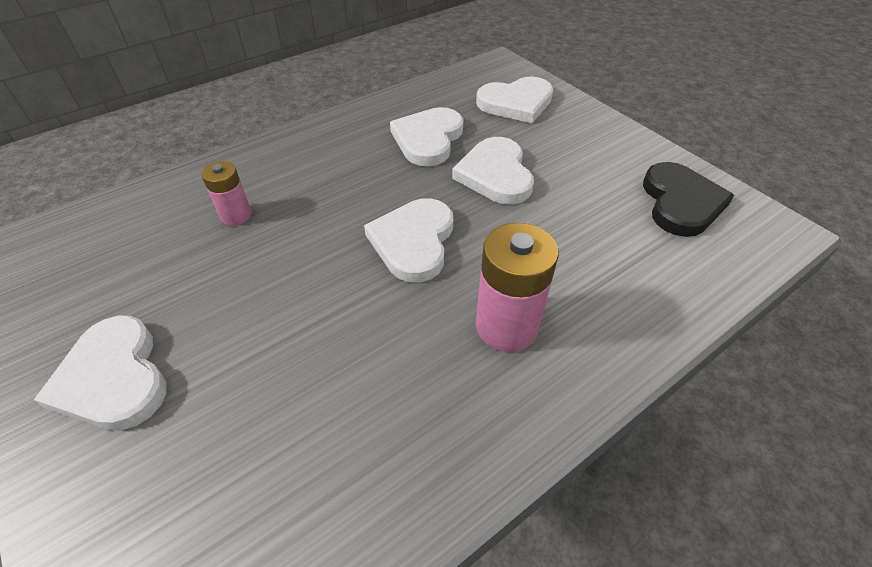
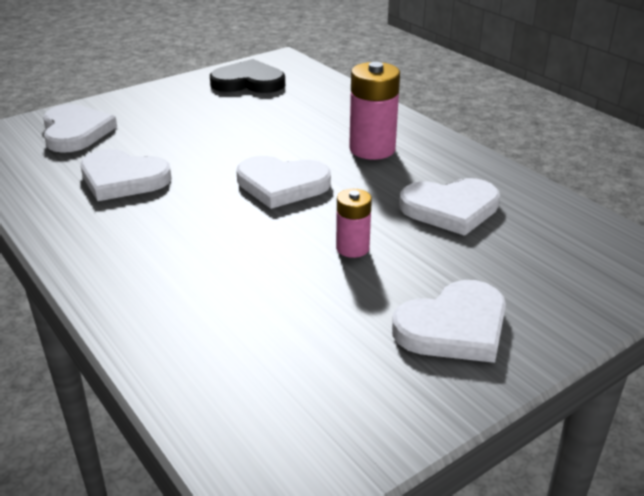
camera: 90 degrees left, 15 degrees down
(236, 215) = (229, 290): pink battery -> pink battery (352, 248)
(495, 174) = (194, 146): white heart -> white heart (450, 209)

